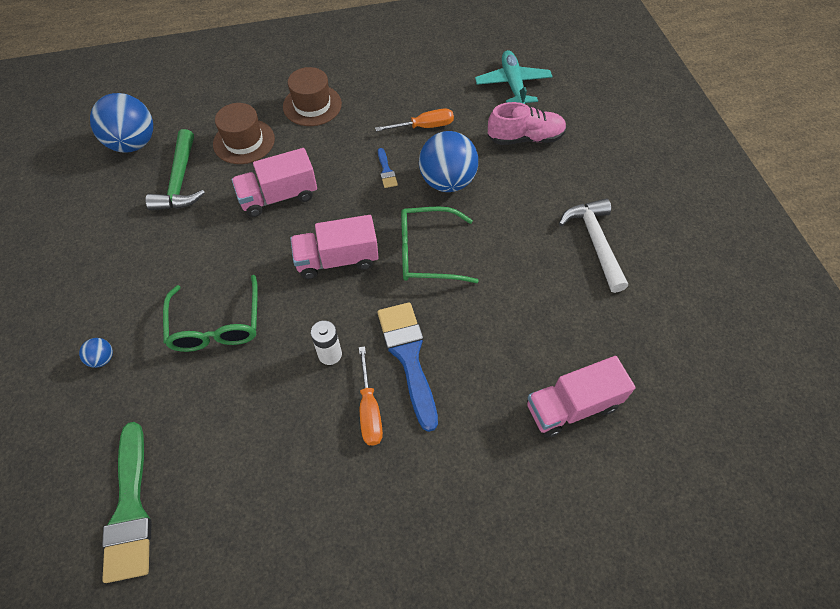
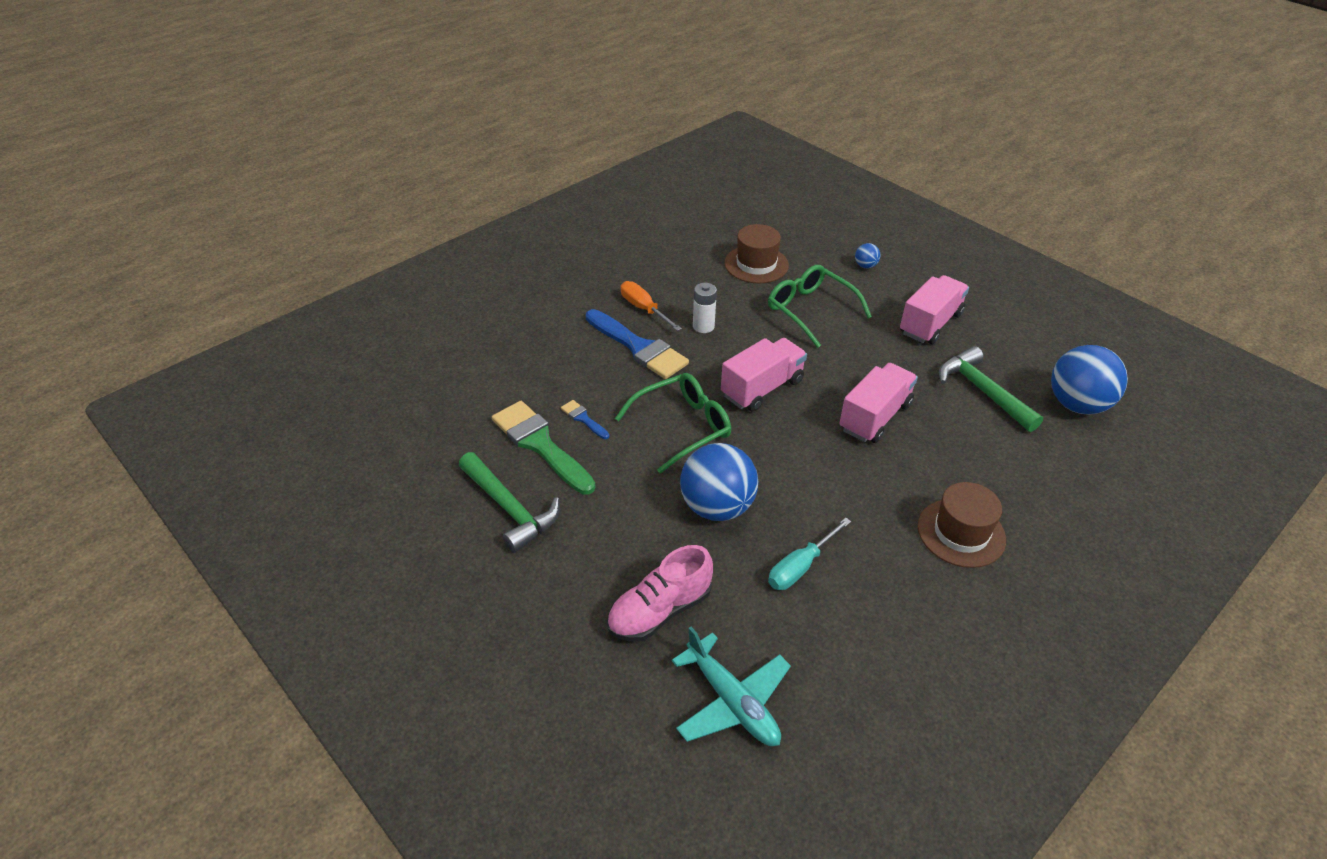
camera: 150 degrees right, 15 degrees down
(130, 509) = (753, 220): green brush -> green brush (540, 444)
(244, 141) = (978, 454): brown hat -> brown hat (756, 264)
(386, 171) = (794, 489): blue brush -> blue brush (583, 419)
(424, 127) = (800, 567): orange screwdriver -> turquoise screwdriver
(572, 406) = (482, 366): pink truck -> pink truck (930, 323)
(595, 242) = (510, 508): white hammer -> green hammer

